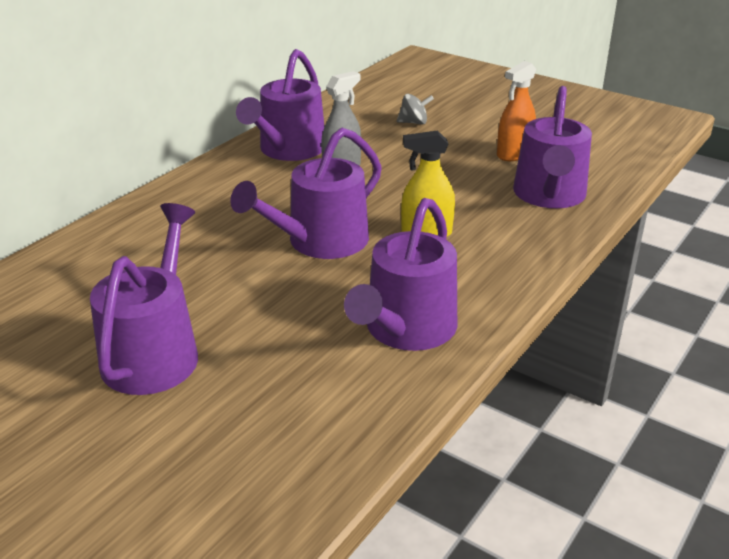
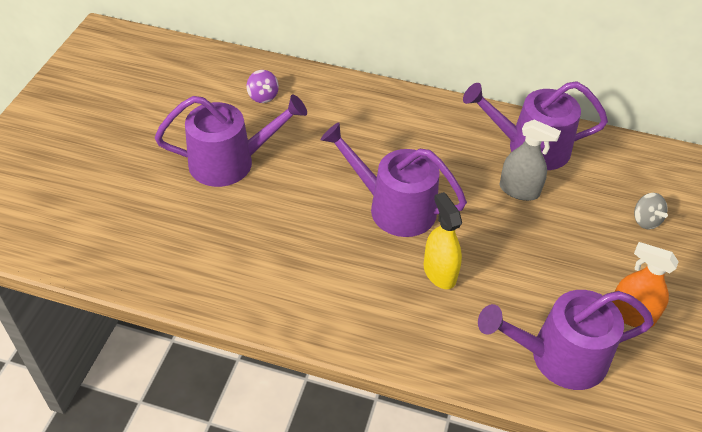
camera: 70 degrees right, 15 degrees up
(48, 303) = (263, 96): none -> purple spinning top
(406, 329) = (299, 287): purple watering can -> none

